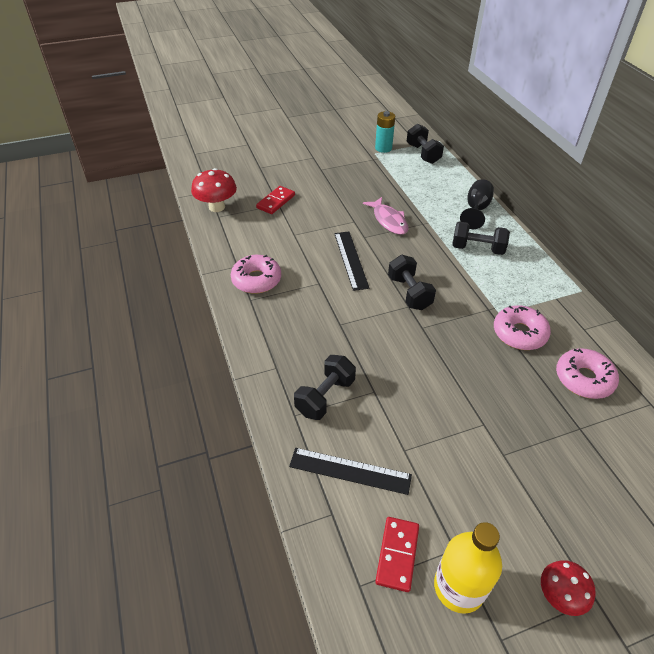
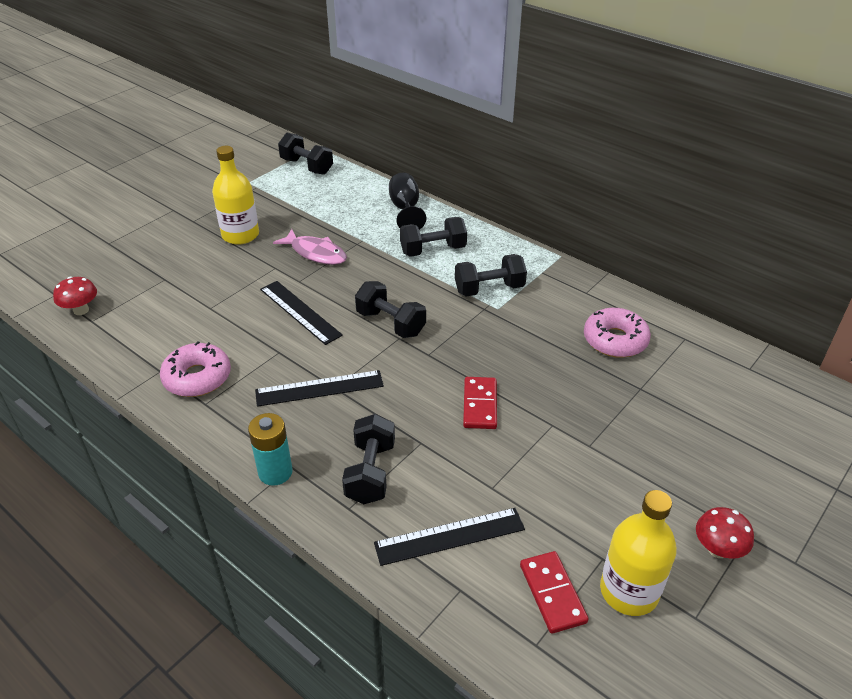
camera: 30 degrees left, 5 degrees down
(217, 207) = (81, 310): red mushroom -> red mushroom, size x0.66
(276, 202) = (159, 277): red domino -> red domino (480, 405)
(329, 320) = (319, 388): none -> black ruler
(345, 190) = (240, 235): none -> yellow bottle
(383, 148) = (255, 173): turquoise battery -> turquoise battery (275, 472)
(503, 295) = (489, 289): none -> black dumbbell
(519, 333) = (529, 321): pink donut -> none

